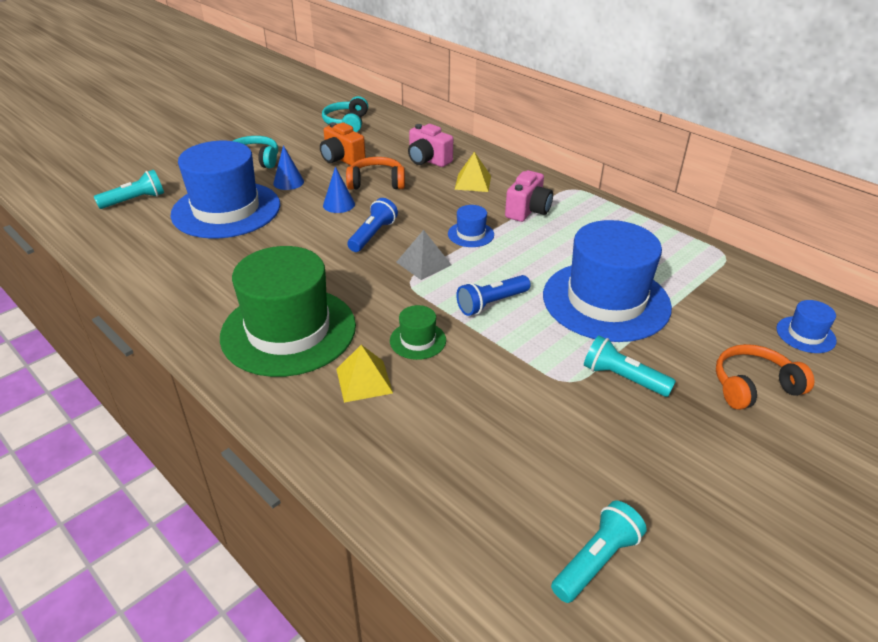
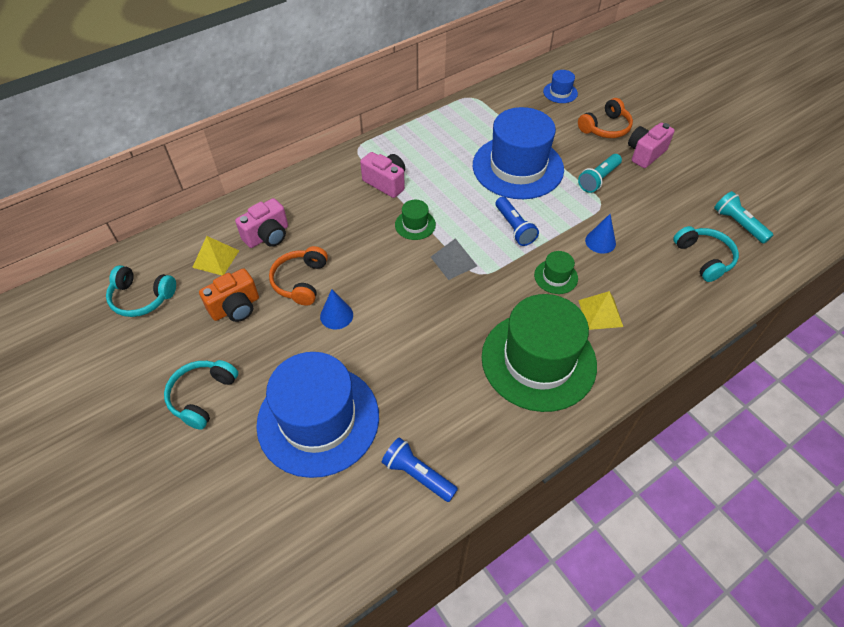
camera: 80 degrees left, 15 degrees up
(135, 200) = (264, 526): turquoise flashlight -> none
(288, 182) = (273, 359): blue cone -> blue cone (600, 242)
(372, 235) = (400, 292): blue flashlight -> blue flashlight (417, 475)
(471, 234) = (415, 225): blue hat -> green hat
(473, 182) = (325, 209): yellow pyramid -> yellow pyramid (215, 259)
(494, 501) = (704, 258): none -> turquoise headphones
(717, 434) = (645, 154): none -> pink camera
(753, 386) = (605, 128): orange headphones -> orange headphones turned 120 degrees counterclockwise

